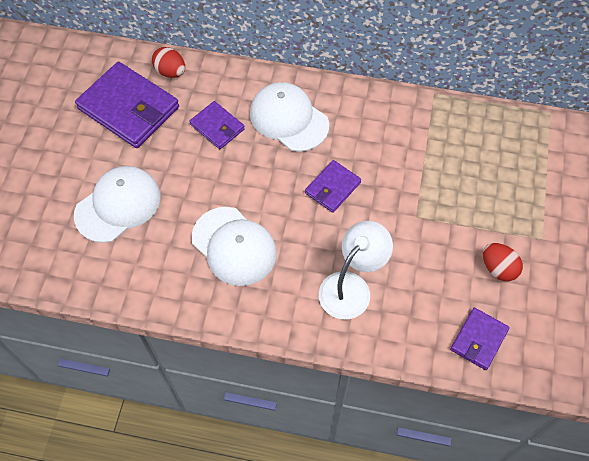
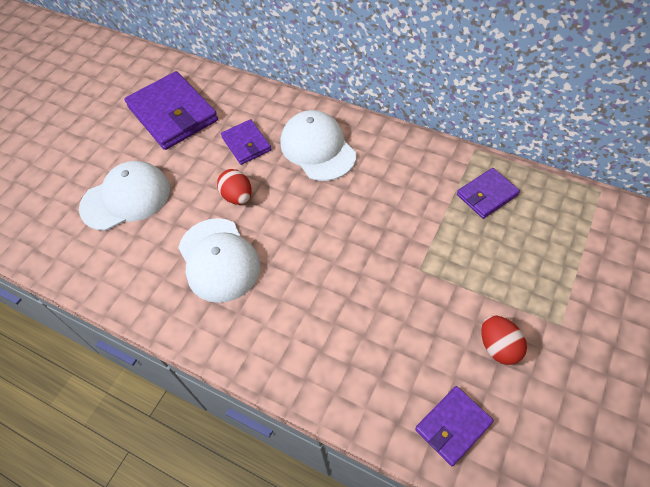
camera: 20 degrees right, 5 degrees down
(170, 72) = (223, 89): red egg -> red egg (237, 197)
(332, 188) = (339, 222): purple wallet -> purple wallet (487, 195)
(351, 287) = (325, 329): white lamp -> none

